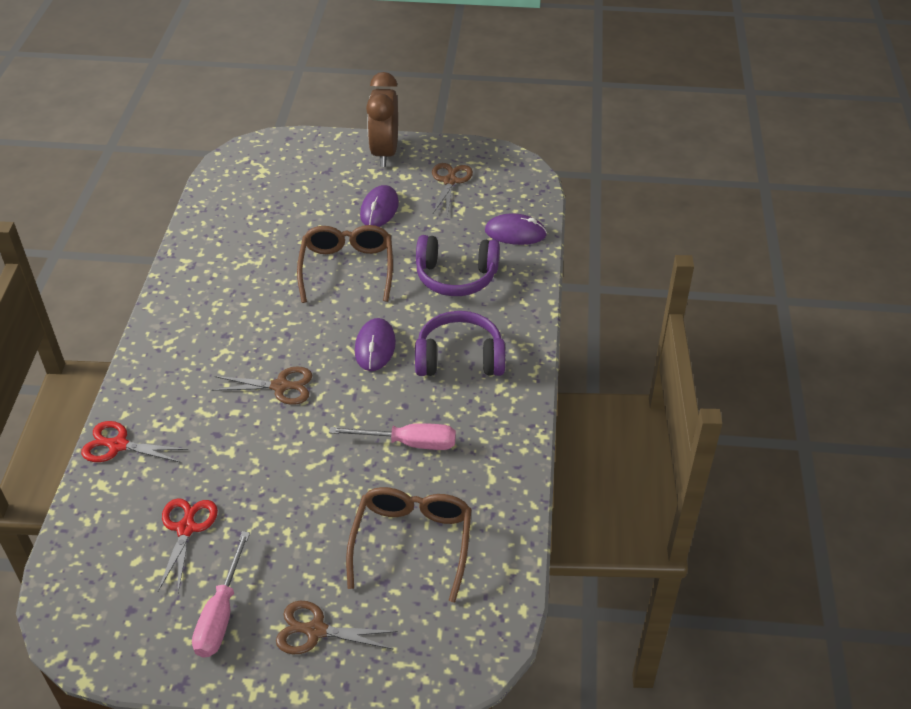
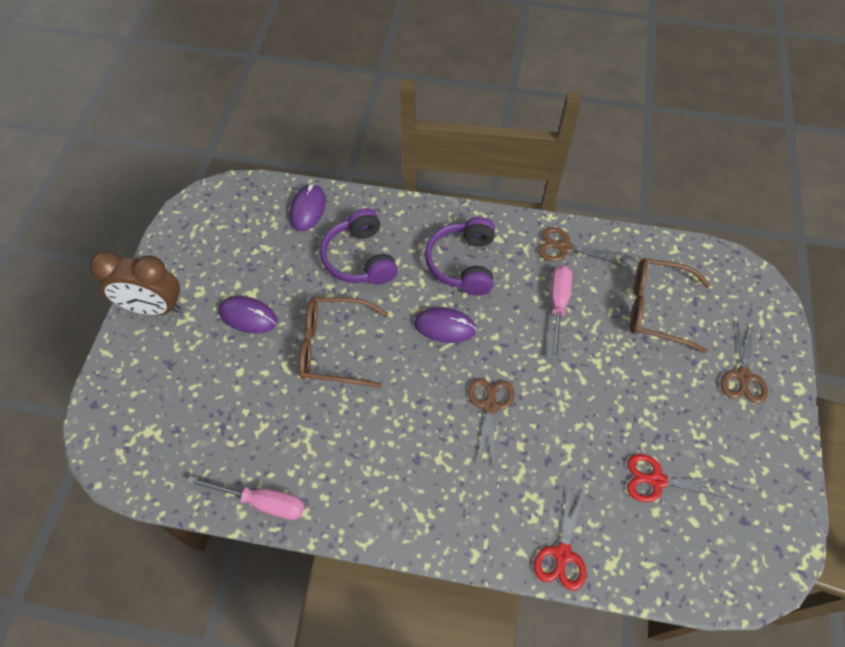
camera: 85 degrees left, 15 degrees up
(221, 614) = (738, 446): pink screwdriver -> pink screwdriver (262, 502)
(450, 181) = (218, 253): brown scissors -> brown scissors (564, 247)
(456, 277) = (360, 258): purple headphones -> purple headphones turned 150 degrees clockwise

